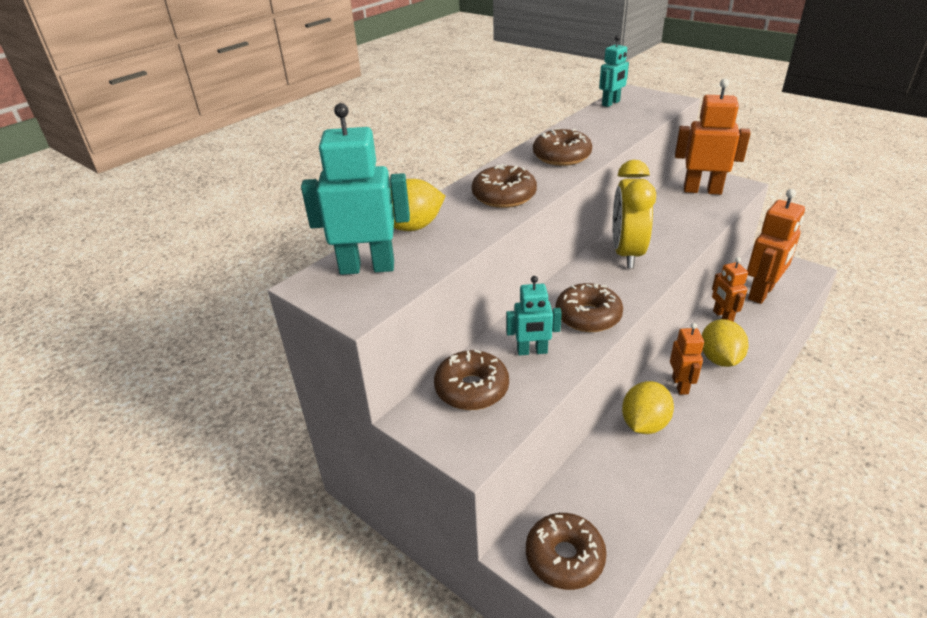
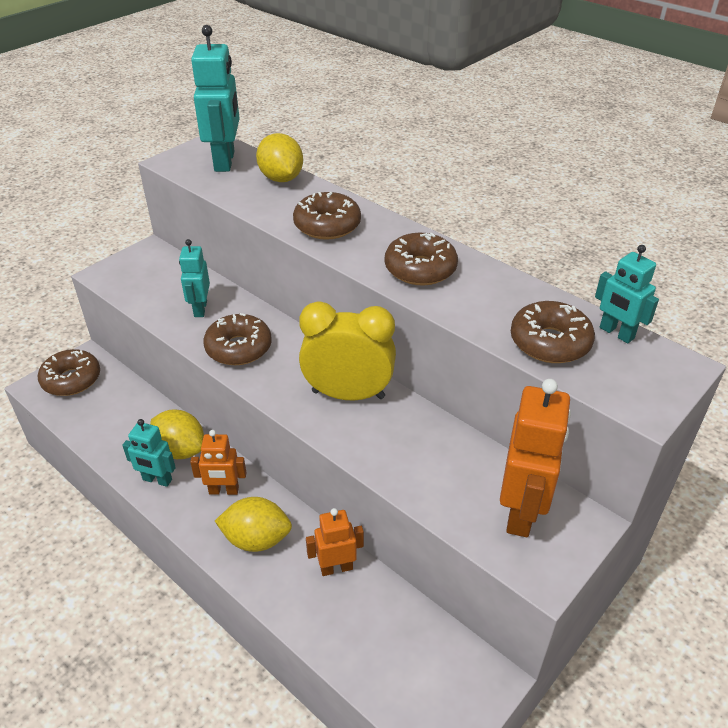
camera: 90 degrees right, 5 degrees up
(472, 389) = (168, 275): brown donut -> brown donut (550, 342)
(687, 434) = (157, 480): none -> turquoise robot
(761, 293) = (385, 636): orange robot -> none

